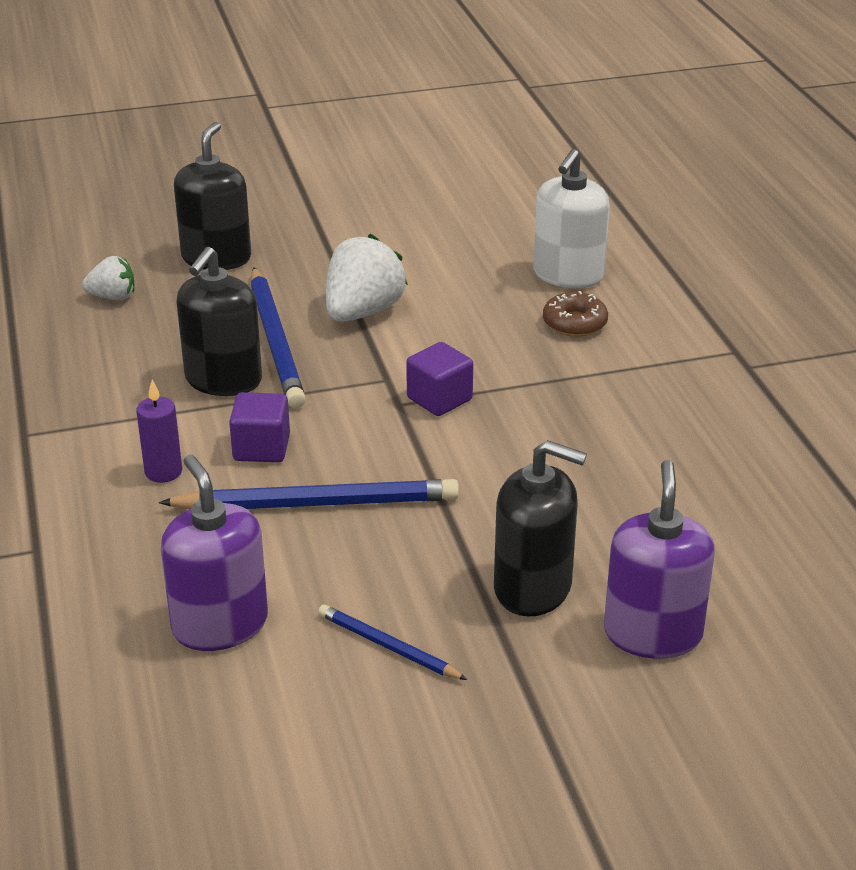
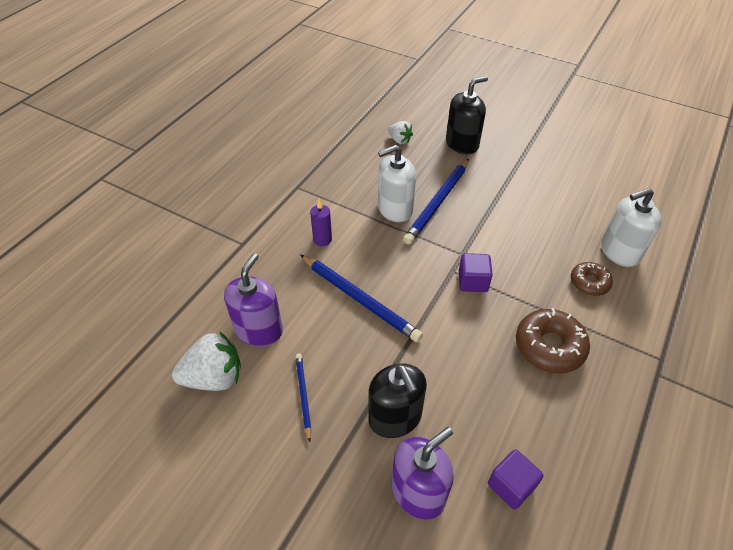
camera: 45 degrees right, 15 degrees up
(223, 380) = (395, 209): black soap dispenser -> white soap dispenser
(261, 448) = (370, 254): purple cube -> purple cube (511, 485)
(363, 312) = (492, 211): white strawberry -> white strawberry (214, 377)
(611, 409) = (549, 346): none -> brown donut

